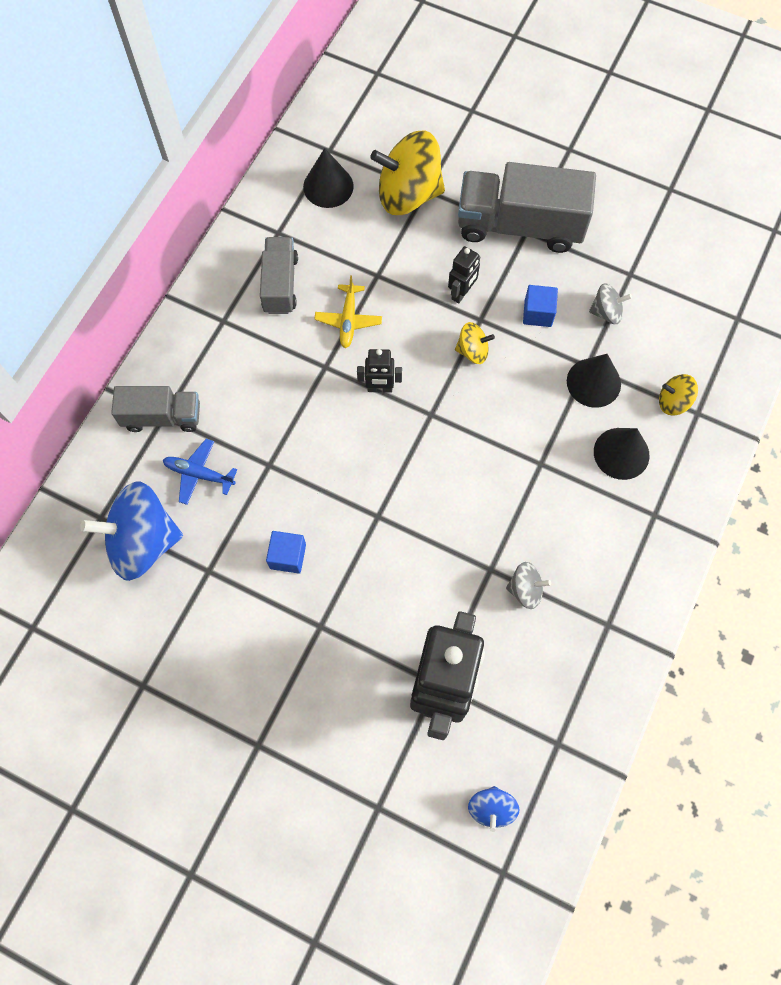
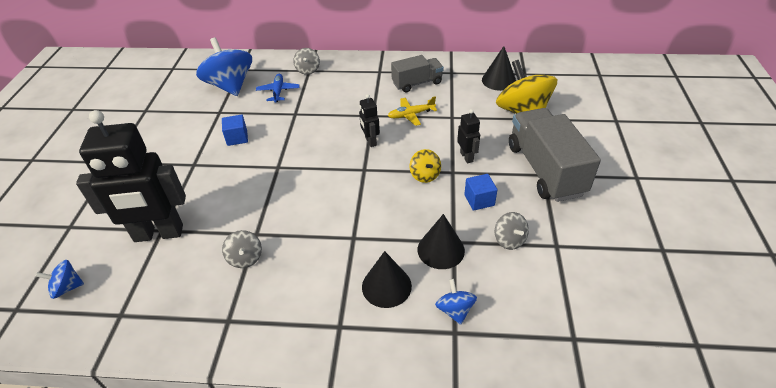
camera: 70 degrees right, 25 degrees down
(162, 417) = (308, 70): grey truck -> grey spinning top
(461, 293) = (466, 157): black robot -> black robot turned 120 degrees counterclockwise
(673, 402) = (455, 310): yellow spinning top -> blue spinning top

